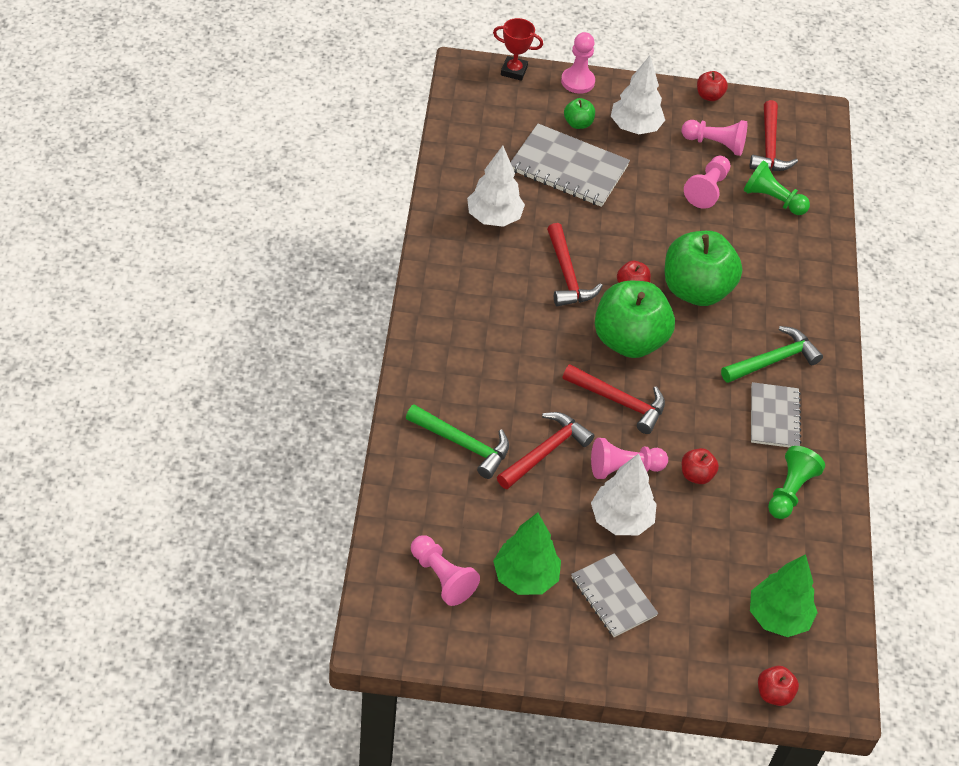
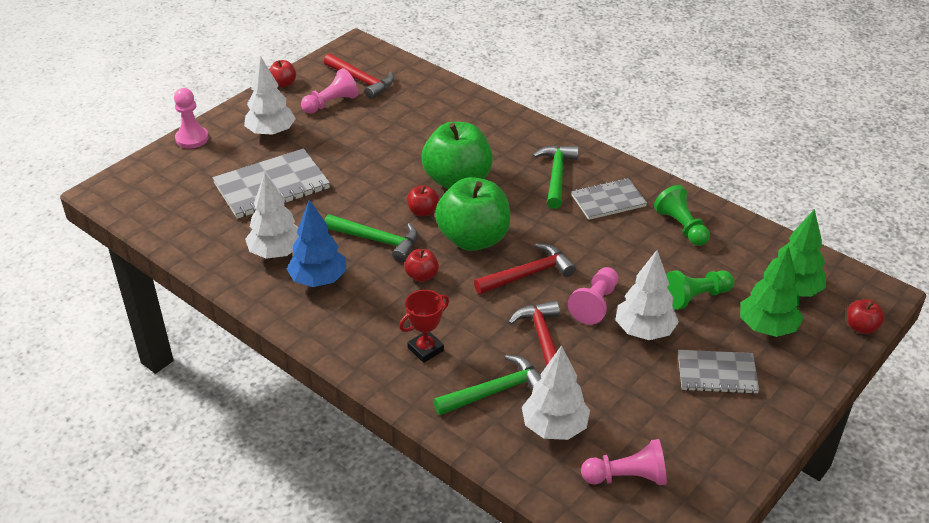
camera: 50 degrees left, 10 degrees down
(456, 503) = (554, 427): none -> white tree
(487, 262) = (318, 280): none -> blue tree
(514, 71) = (139, 166): red trophy -> red trophy (425, 349)
(525, 577) = (662, 419): green tree -> green tree (767, 328)
(567, 275) = (377, 240): red hammer -> green hammer
(578, 123) = (233, 159): green apple -> none
(696, 475) = (631, 267): red apple -> red apple (422, 276)
(707, 189) = (369, 128): pink pawn -> none
(772, 199) = (410, 103): green pawn -> green pawn (695, 297)
(774, 417) = (608, 201): grey notebook -> grey notebook turned 60 degrees counterclockwise

